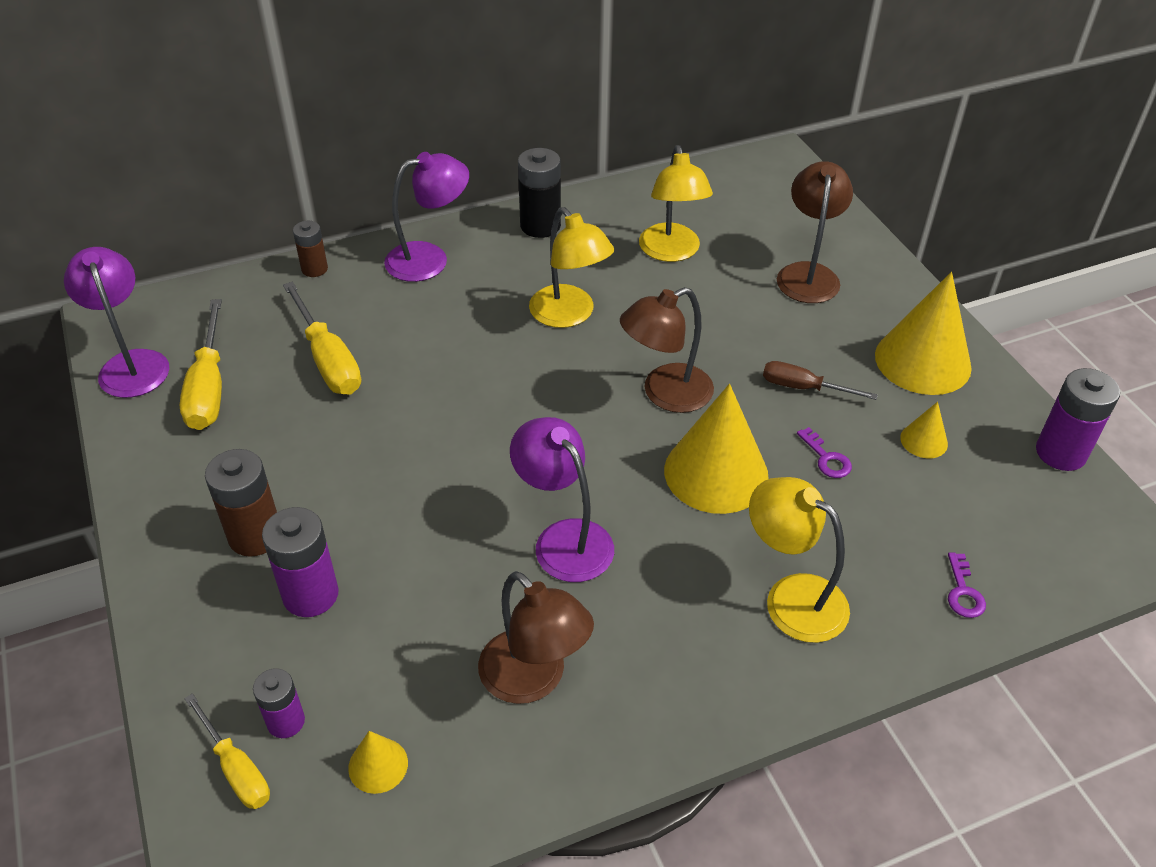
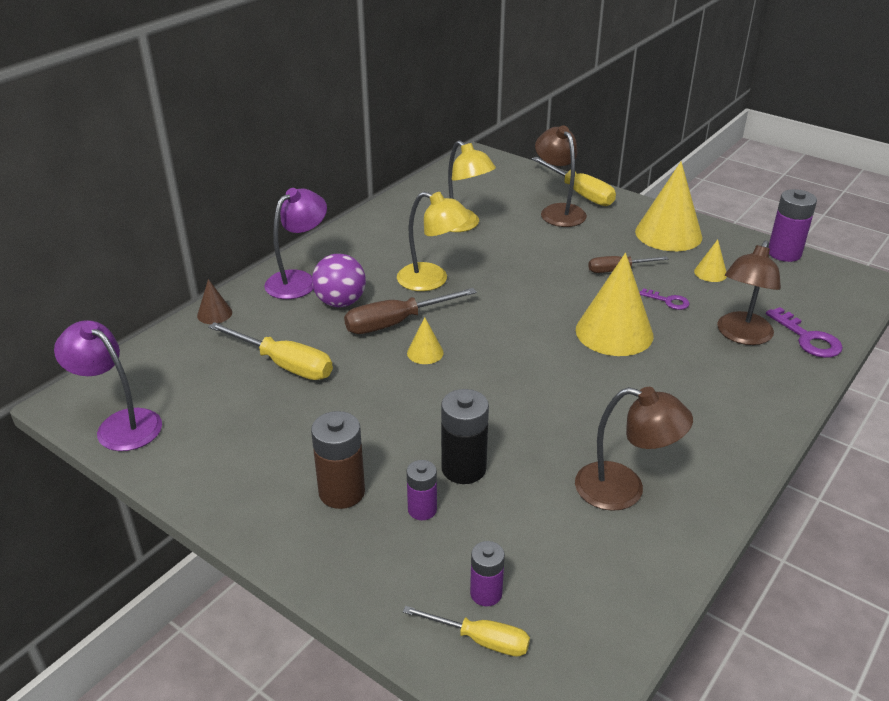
camera: 30 degrees left, 10 degrees down
(209, 387) = (205, 415): yellow screwdriver -> yellow screwdriver (580, 193)
(310, 594) = (422, 509): purple battery -> purple battery, size x0.62
(314, 269) = (214, 314): brown battery -> brown cone
(378, 765) = (577, 587): yellow cone -> yellow cone (425, 353)
(447, 305) = (340, 302): none -> purple ball
(482, 355) = (396, 323): none -> brown screwdriver
(540, 226) = (359, 237): black battery -> black battery (463, 468)
(564, 539) = (560, 404): purple lamp -> none
(665, 394) = (539, 302): brown lamp -> brown lamp (741, 336)
(791, 597) = (724, 379): yellow lamp -> none
(963, 592) = (808, 338): purple key -> purple key, size x1.63

